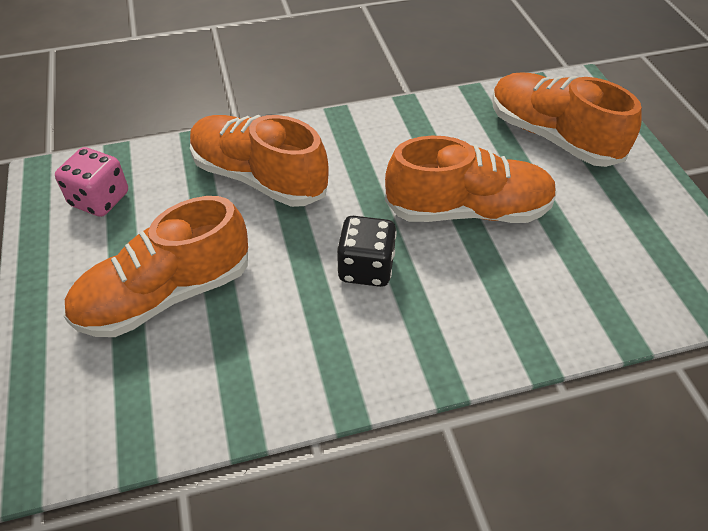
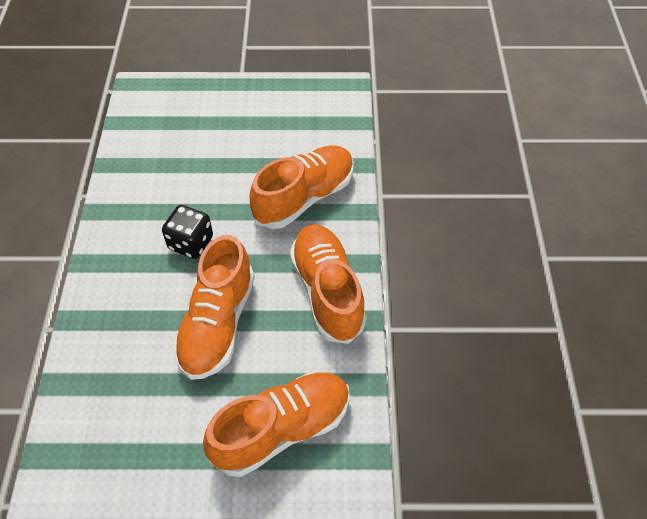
camera: 105 degrees right, 5 degrees up
(100, 199) = (313, 113): pink dice -> none
(165, 295) = (216, 139): orange shoe -> orange shoe (327, 291)

